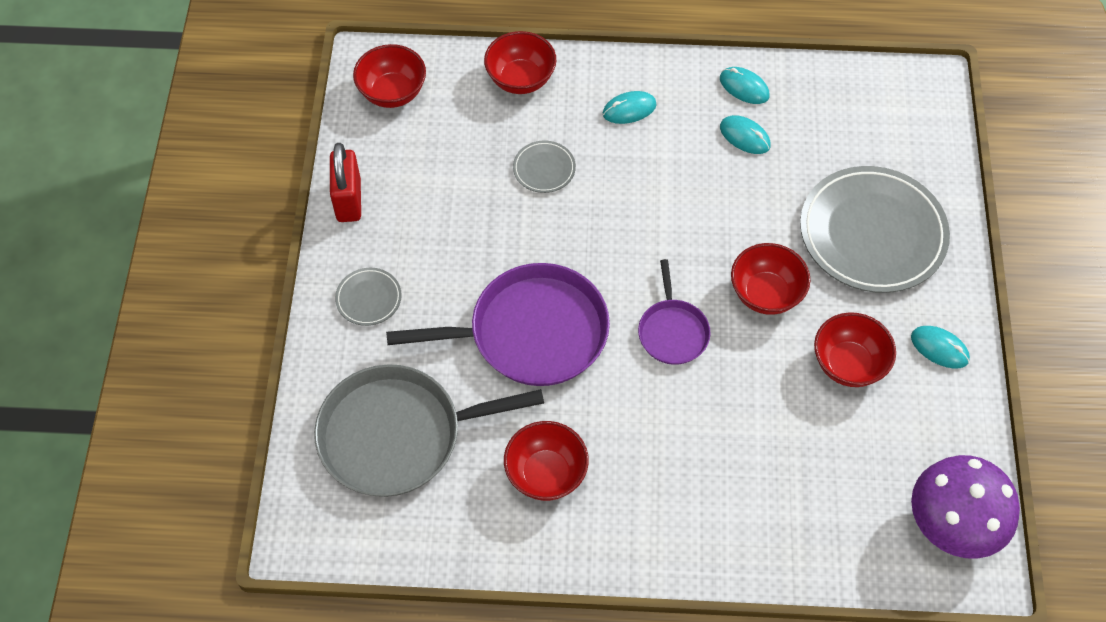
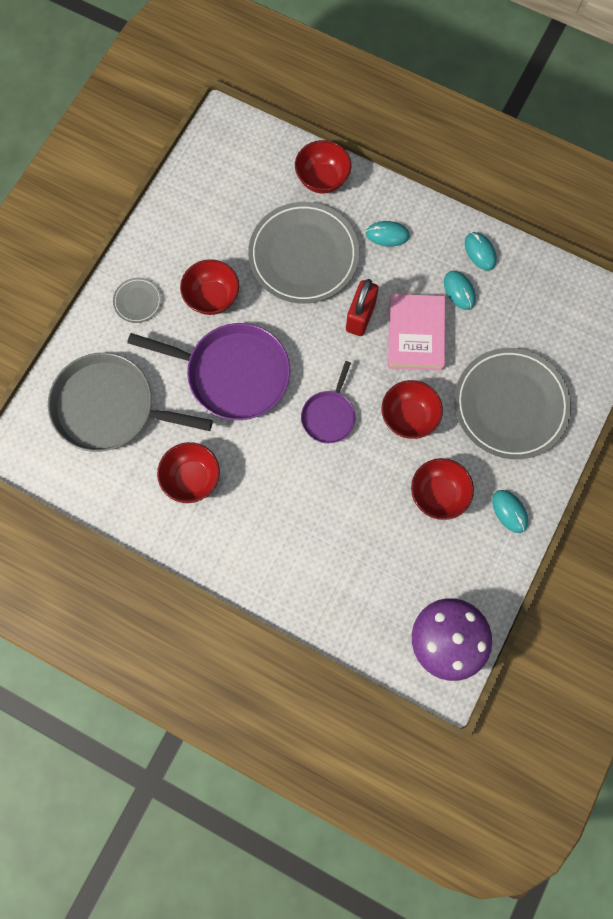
camera: 25 degrees right, 15 degrees up
(348, 200) = (159, 223): red padlock -> red padlock (360, 316)
(392, 93) = (228, 153): red bowl -> red bowl (212, 297)
(544, 169) = (303, 255): grey plate -> grey plate, size x2.29
(722, 202) = (415, 334): none -> pink book

